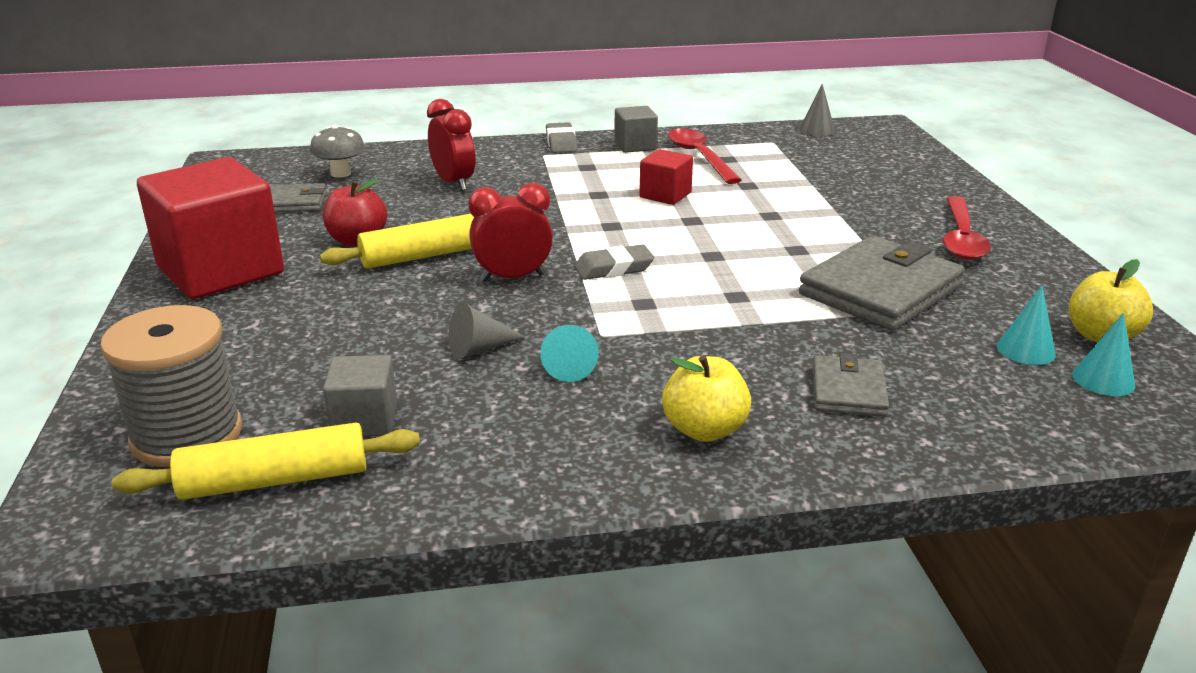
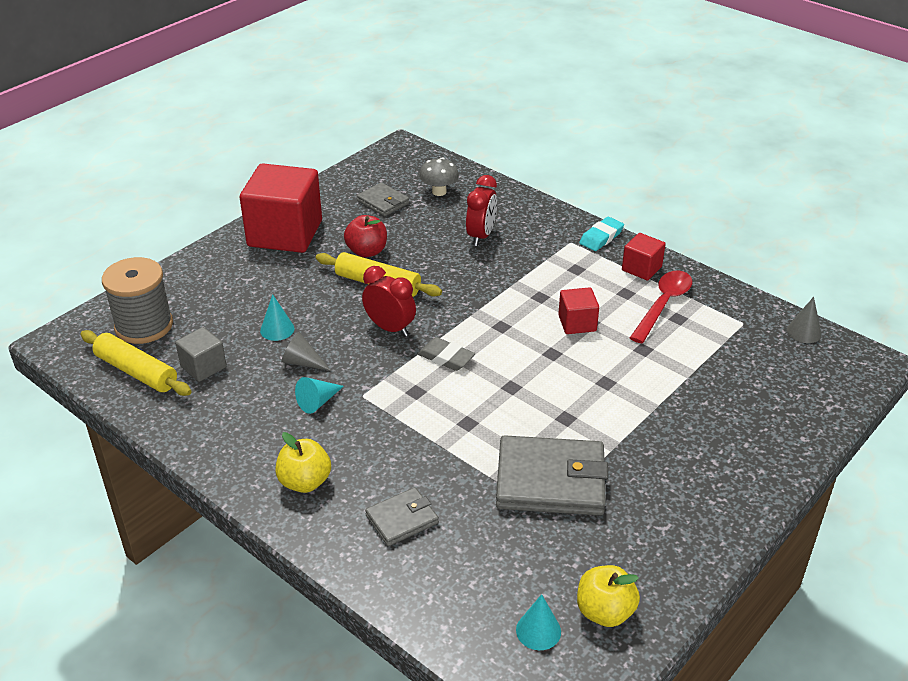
camera: 50 degrees right, 10 degrees up
(561, 142) = (601, 237): grey eraser -> turquoise eraser
(635, 146) = (641, 268): grey cube -> red cube
(961, 238) = (687, 487): red spoon -> none
(1025, 350) = (540, 580): turquoise cone -> turquoise cone (277, 329)

